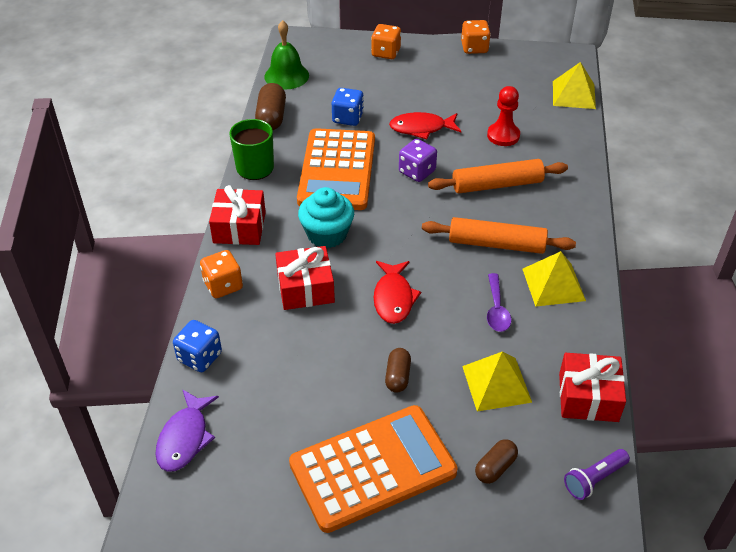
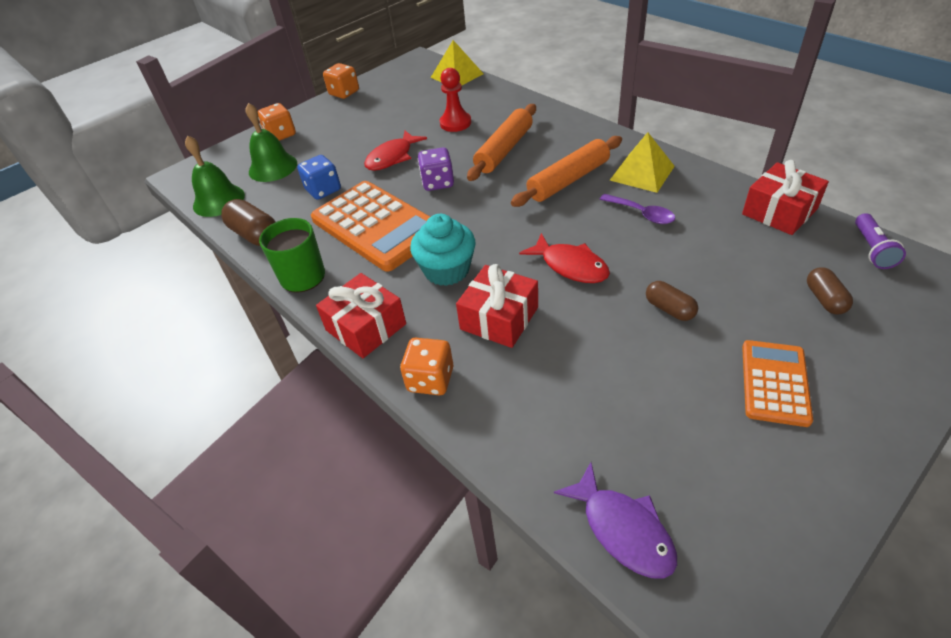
camera: 45 degrees left, 0 degrees up
(200, 357) = (513, 452): blue dice -> none
(346, 75) = (273, 167): none -> green bell
(373, 468) = (774, 383): orange calculator -> orange calculator, size x0.56
(496, 384) = (726, 253): yellow pyramid -> none

